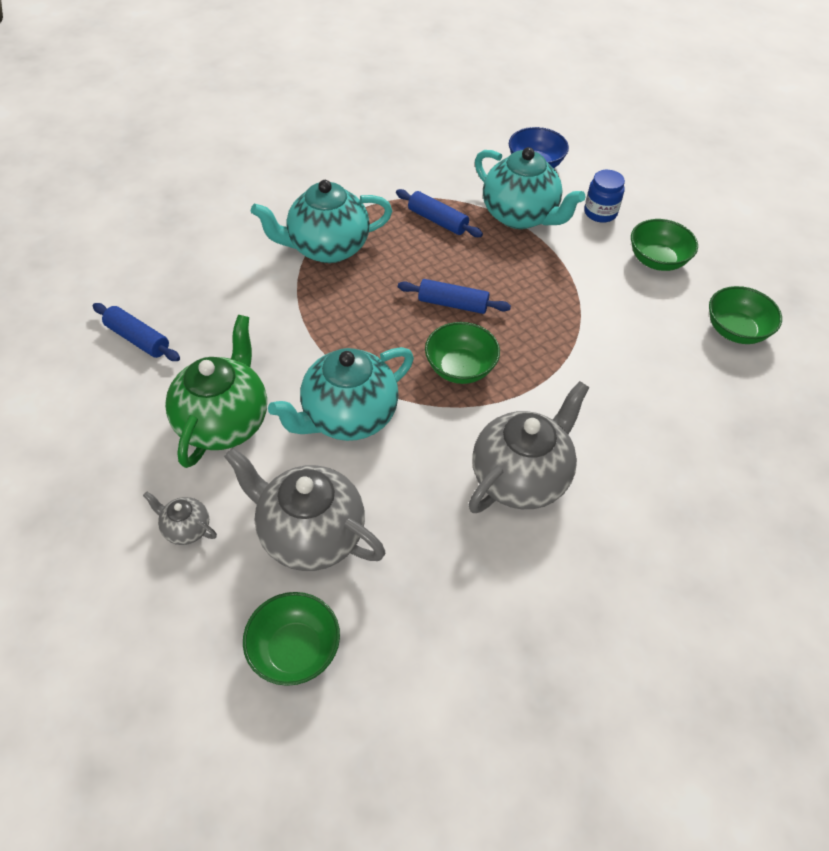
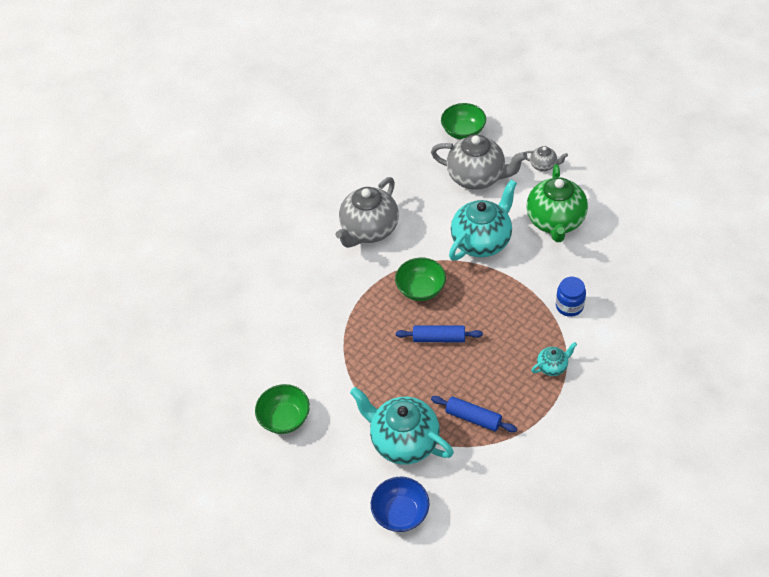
camera: 175 degrees right, 0 degrees up
(138, 339) = (644, 260): blue rolling pin -> none
(327, 248) = (552, 366): turquoise teapot -> turquoise teapot, size x0.46
(600, 213) = (334, 462): blue jar -> blue jar (569, 306)
(735, 331) = (229, 364): green bowl -> none

